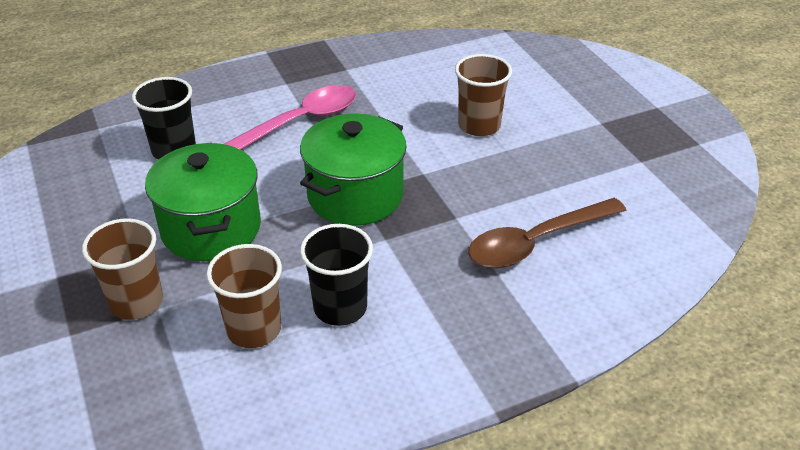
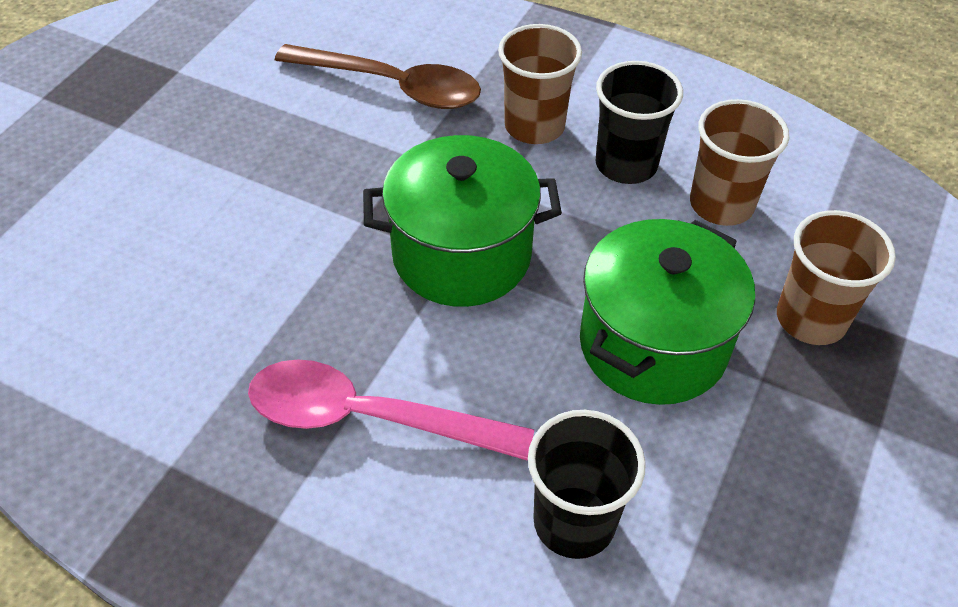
camera: 130 degrees left, 10 degrees up
(479, 125) = (213, 225): brown cup -> brown cup (534, 126)

